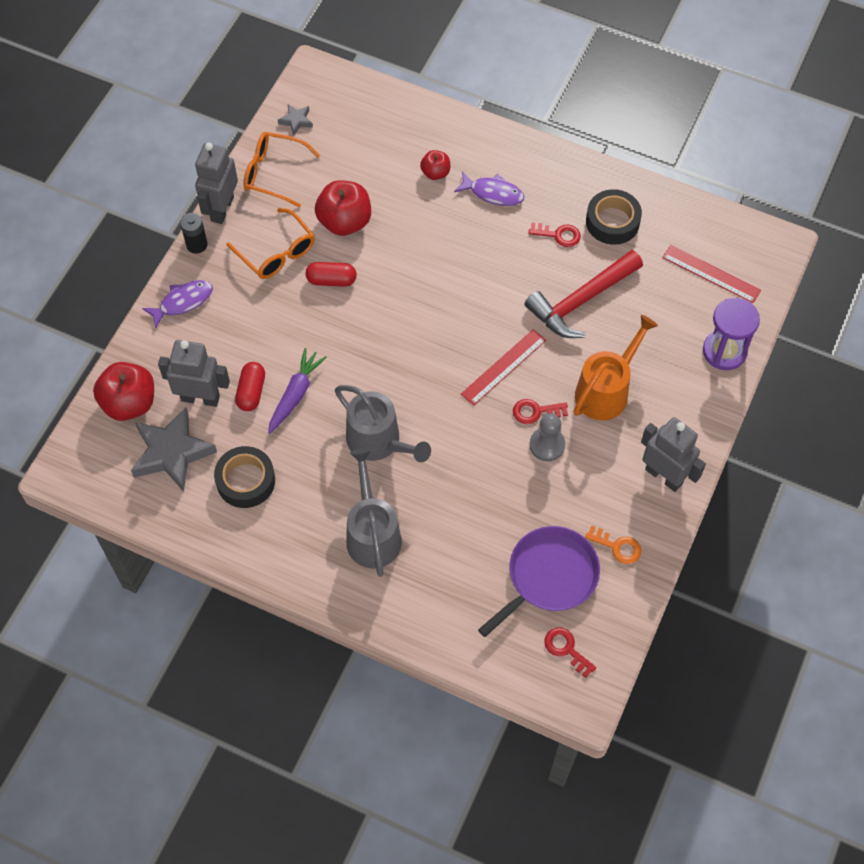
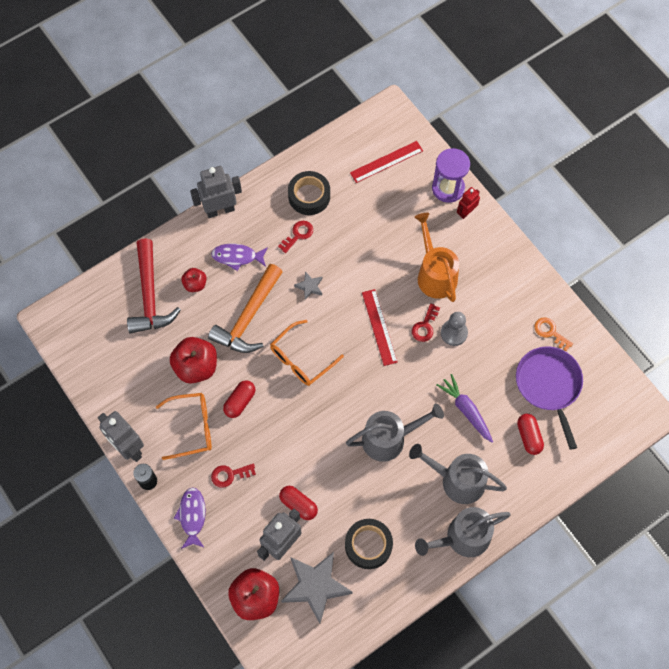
camera: 60 degrees left, 5 degrees up
(273, 173) = (121, 394): orange glasses -> orange glasses (301, 359)
(295, 394) = (319, 475): purple carrot -> purple carrot (466, 410)
(296, 121) = (85, 354): grey star -> grey star (309, 287)
(308, 571) = (462, 538): none -> grey watering can
(431, 239) = (248, 317): none -> orange hammer
(471, 584) = (529, 436): none -> red capsule
(493, 193) = (237, 257): purple fish -> purple fish turned 135 degrees counterclockwise
(566, 649) = (604, 403): red key -> red key (230, 475)
(581, 301) = (358, 250): red hammer -> red hammer (150, 295)
(617, 547) = (550, 332): orange key -> orange key turned 105 degrees counterclockwise
(664, 476) = (516, 276): grey robot -> grey robot (220, 210)
(707, 385) = (466, 212): none -> red robot

